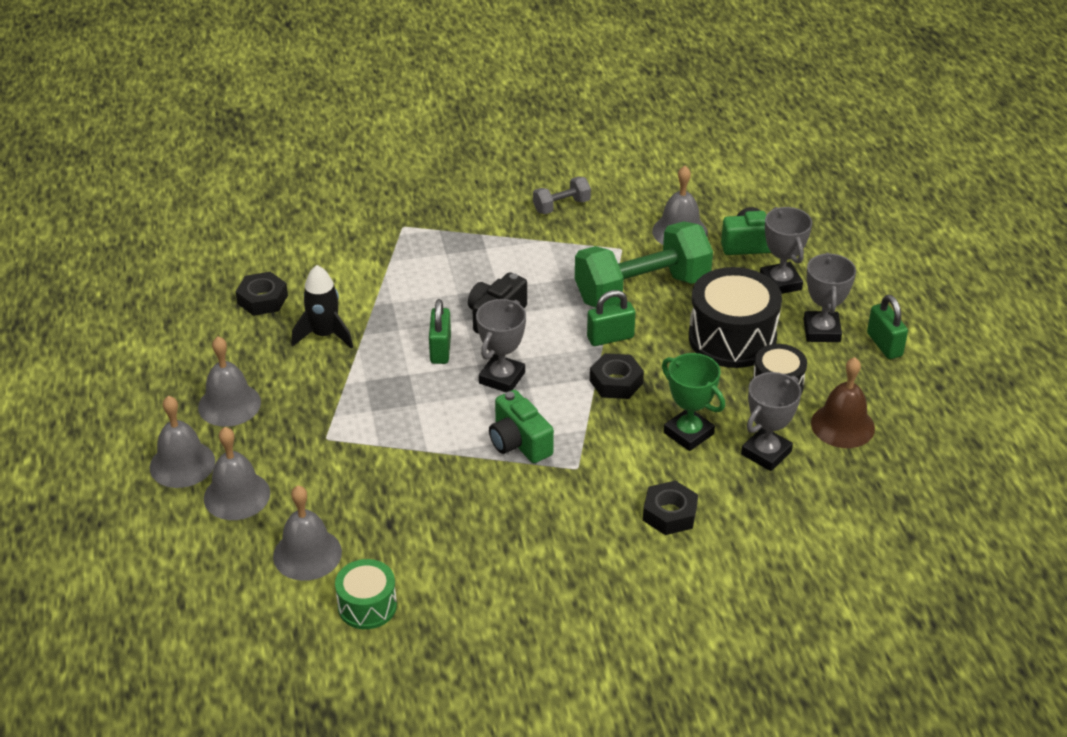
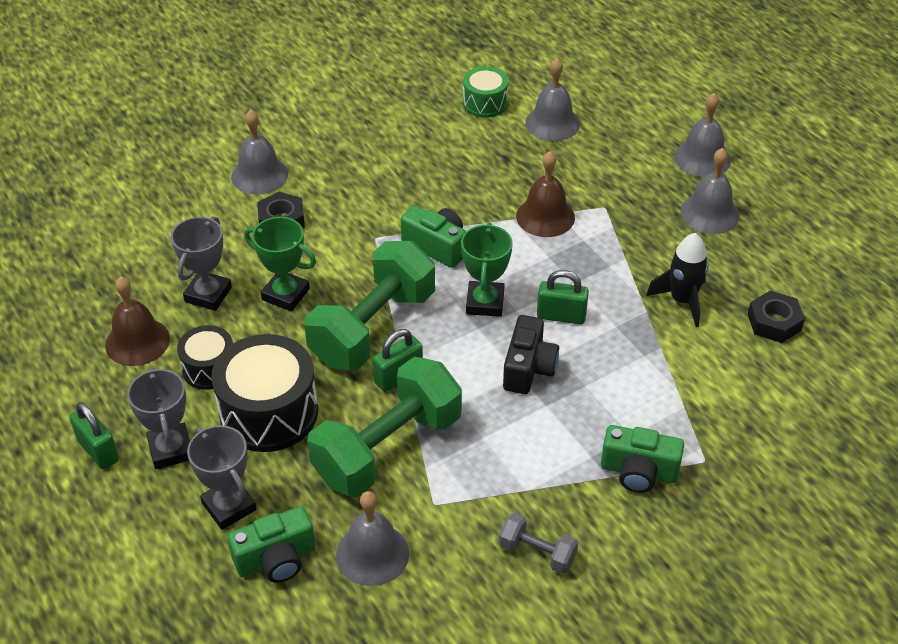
camera: 160 degrees right, 5 degrees up
(237, 495) = (639, 147): grey bell -> grey bell (259, 175)
(392, 444) = (545, 216): none -> brown bell
(440, 349) = (561, 316): green padlock -> green padlock turned 60 degrees counterclockwise
(457, 231) = (638, 472): none -> green camera
(502, 378) = (485, 302): grey trophy -> green trophy
(561, 206) = (537, 553): grey dumbbell -> grey dumbbell turned 75 degrees clockwise
(616, 382) = (373, 328): black nut -> green dumbbell

